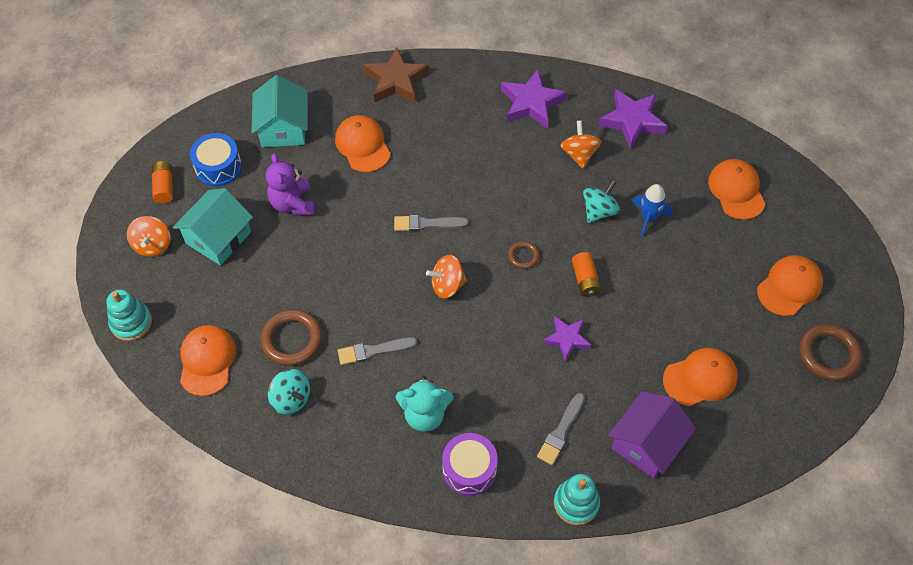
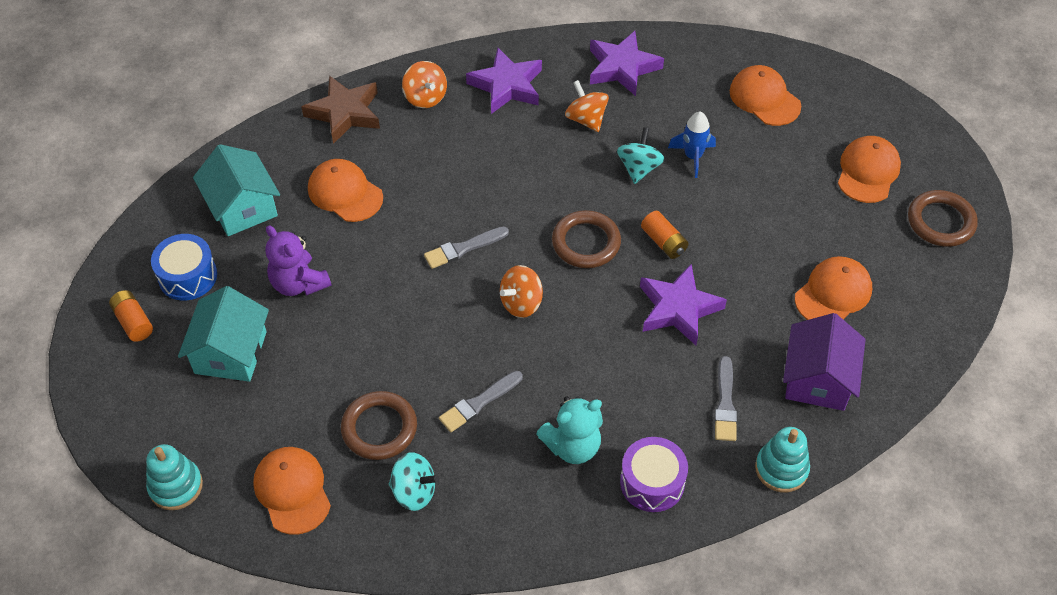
camera: 25 degrees left, 5 degrees down
(153, 245) = (154, 390): orange spinning top -> orange spinning top (425, 97)
(523, 256) = (586, 242): brown ring -> brown ring, size x1.87
(567, 339) = (678, 308): purple star -> purple star, size x1.57

